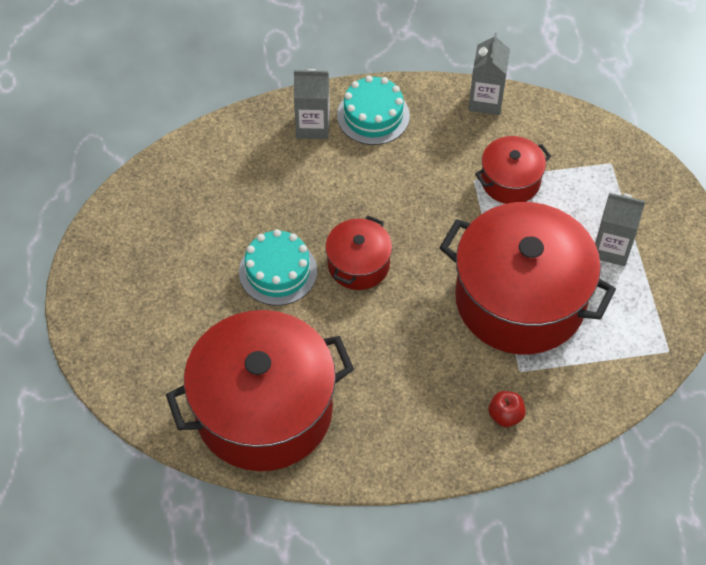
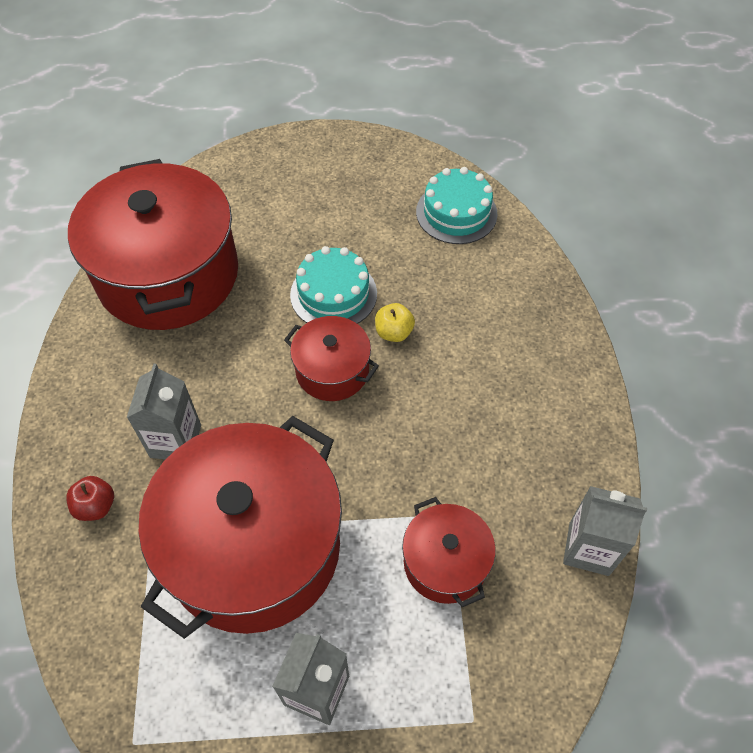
camera: 95 degrees right, 0 degrees up
(313, 126) = (538, 338): grey carton -> grey carton (175, 441)
(315, 224) = (394, 332): none -> yellow apple
(373, 115) = (556, 404): turquoise cake -> turquoise cake (456, 213)

